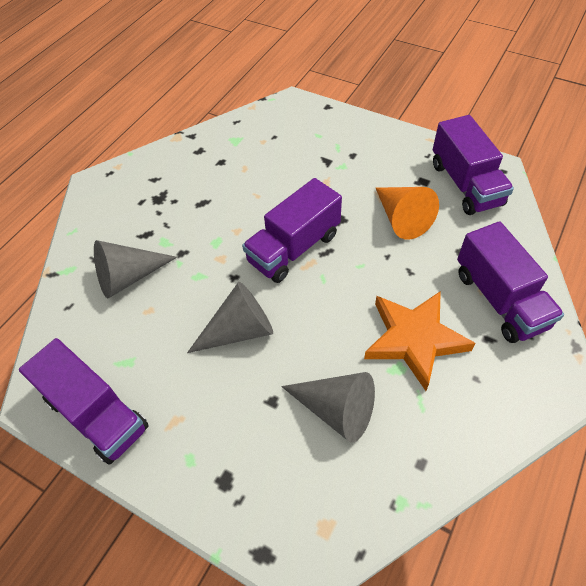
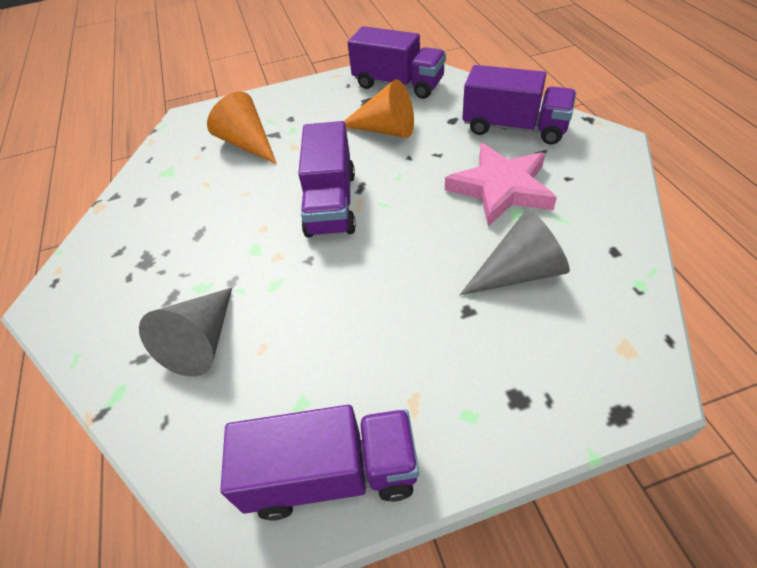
camera: 45 degrees left, 5 degrees down
(239, 330) = (370, 290): grey cone -> none
(302, 156) = (248, 144): none -> orange cone
(414, 339) = (501, 188): orange star -> pink star

